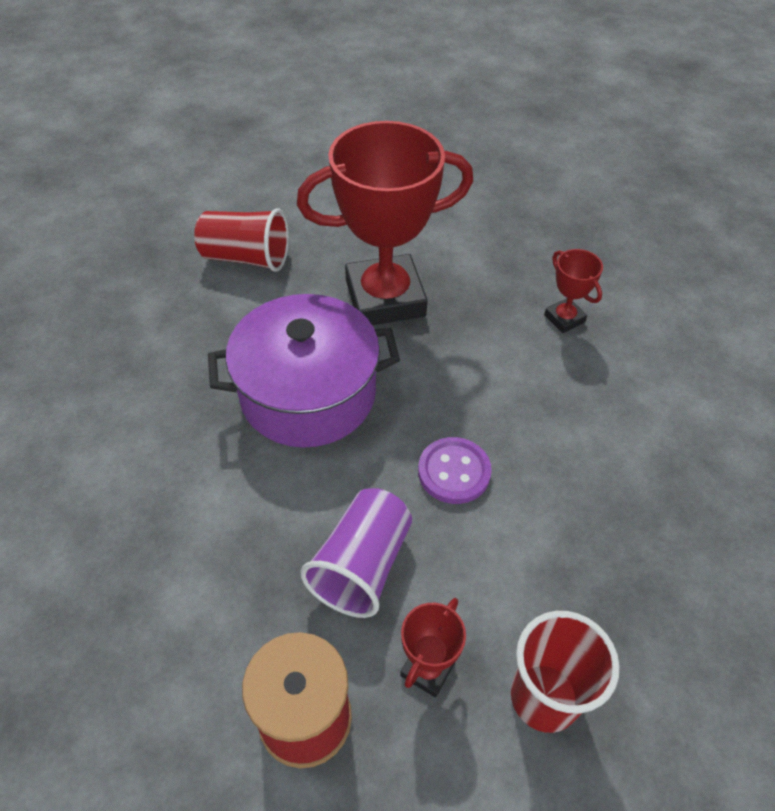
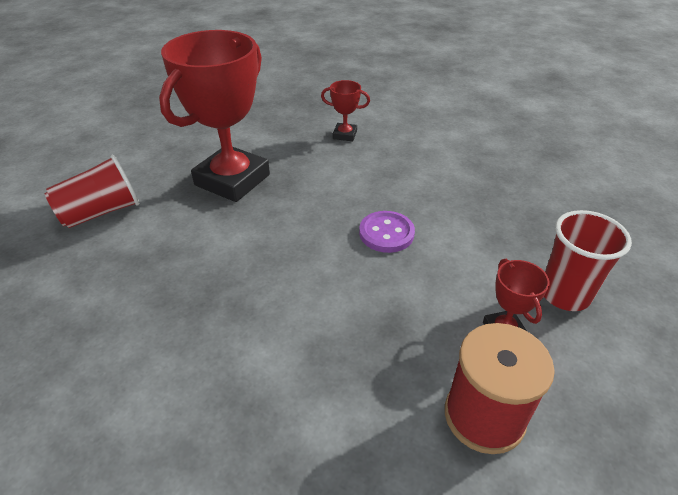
camera: 45 degrees left, 10 degrees down
(308, 394) = (249, 255): purple pot -> none
(362, 565) = (403, 313): purple cup -> none

